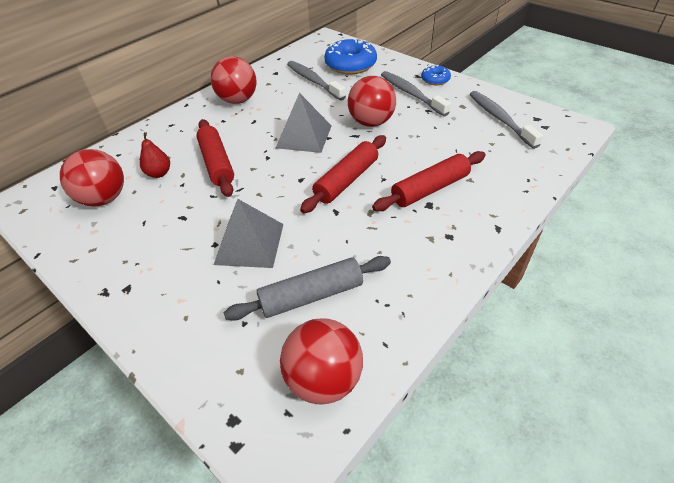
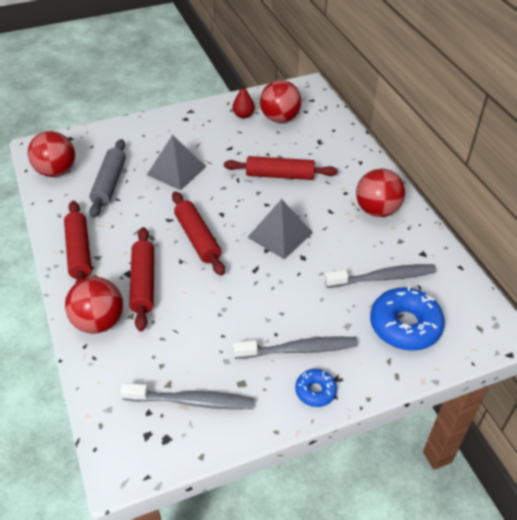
camera: 115 degrees right, 0 degrees up
(159, 173) = (290, 145): red pear -> red pear (243, 115)
(371, 122) = (267, 289): red ball -> red ball (99, 322)
(438, 256) = (79, 252): none -> red rolling pin

